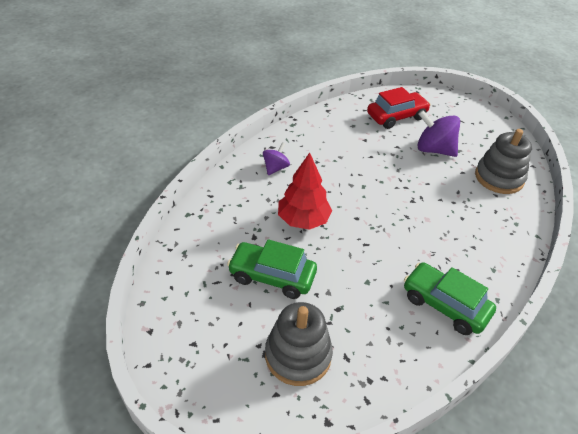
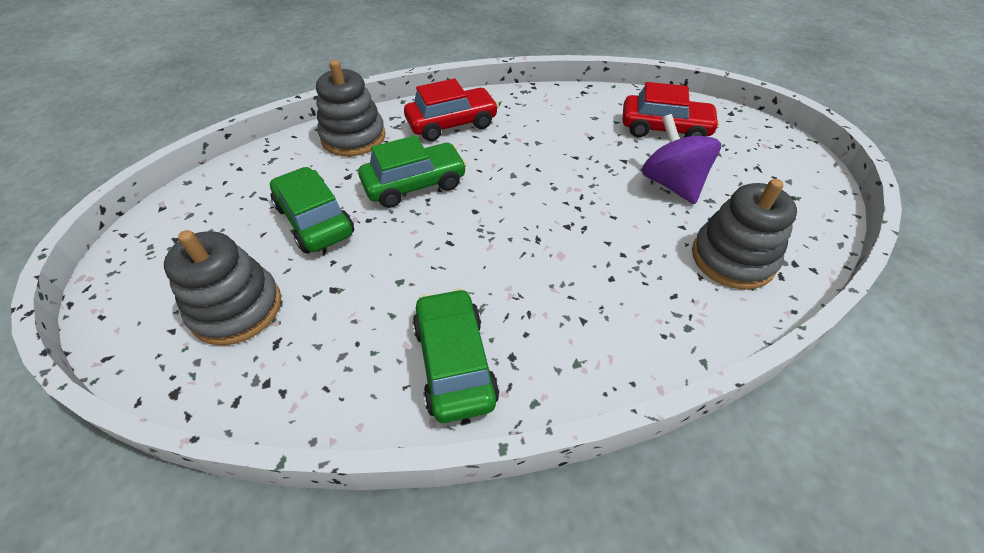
camera: 40 degrees right, 5 degrees up
(222, 208) = (353, 137): none -> grey stacking toy
(275, 168) = (452, 124): purple spinning top -> red car
(303, 220) = (414, 184): red tree -> green car

